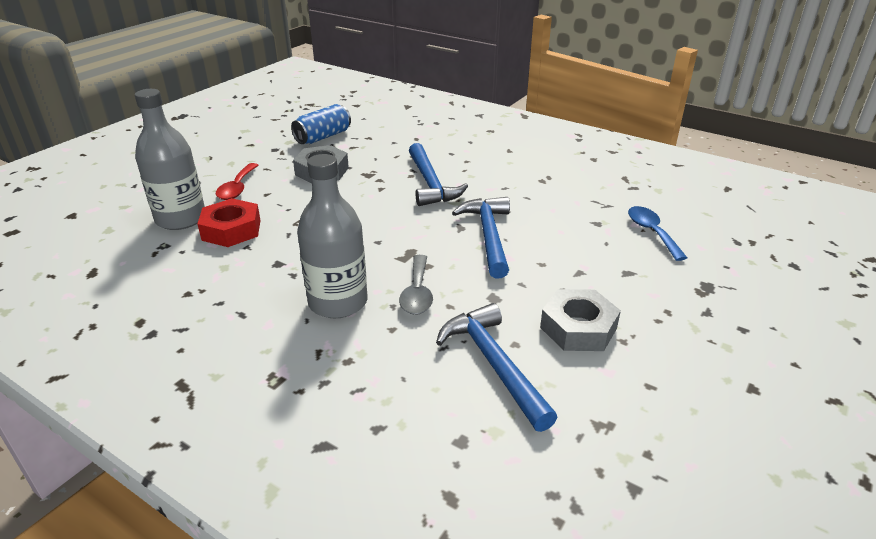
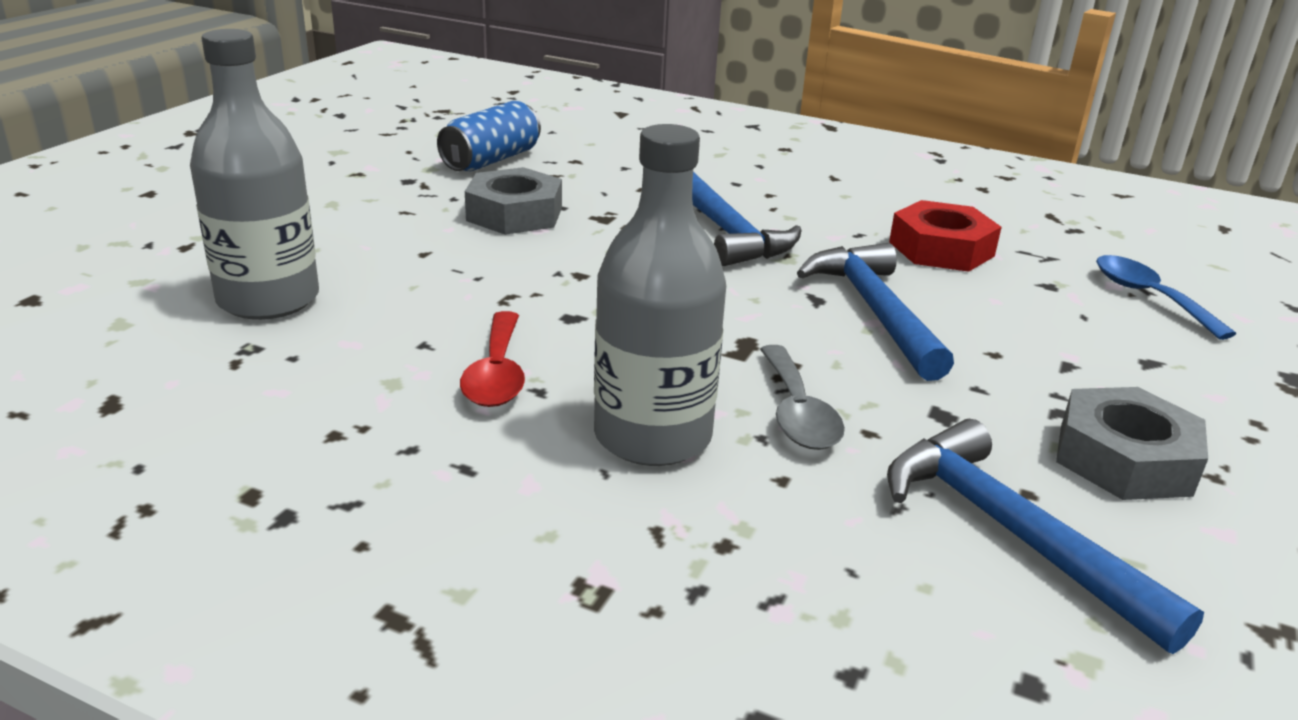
camera: 10 degrees left, 5 degrees down
(231, 230) = (380, 316): red nut -> red nut (941, 249)
(237, 188) = (362, 244): red spoon -> red spoon (496, 374)

